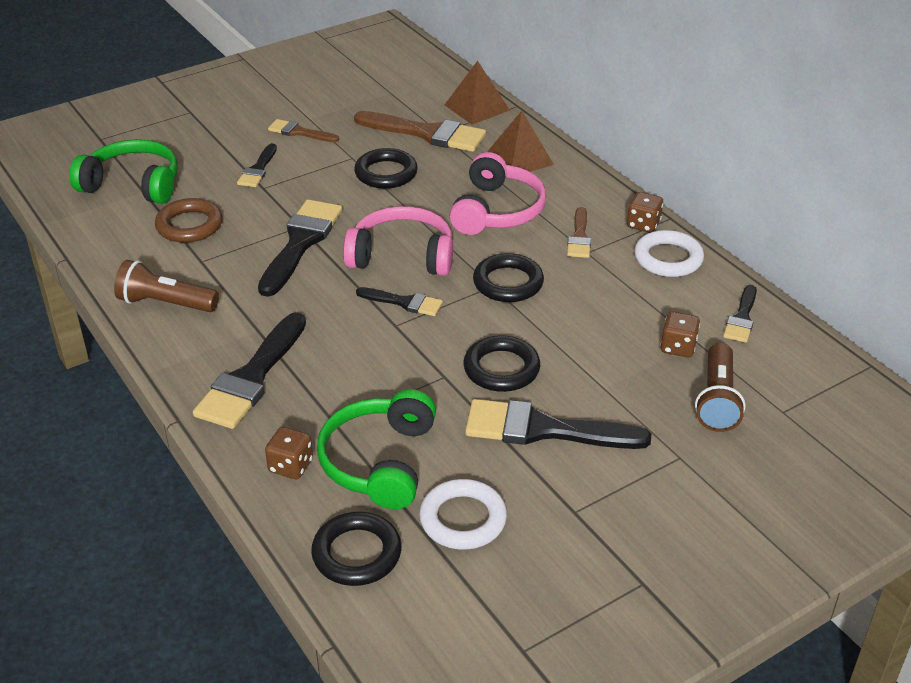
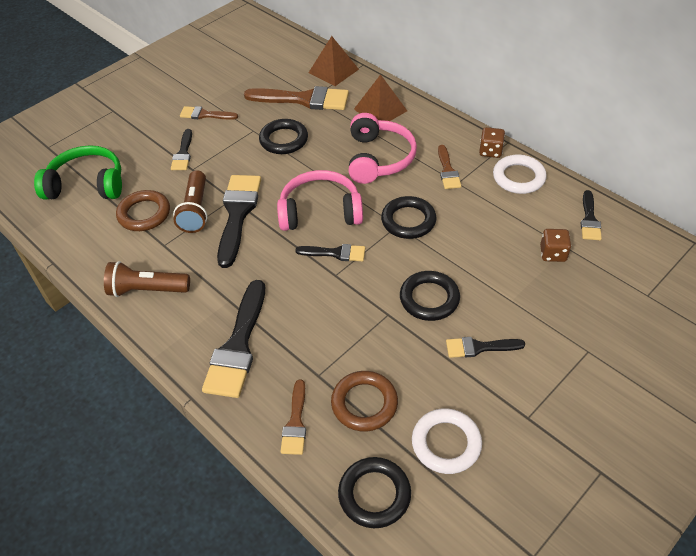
camera: 10 degrees left, 10 degrees up
(290, 466) = (295, 423): brown dice -> brown brush
(380, 461) = (364, 403): green headphones -> brown ring
(543, 429) = (479, 347): black brush -> black brush, size x0.55
(717, 400) = (597, 295): brown flashlight -> brown flashlight (195, 210)

